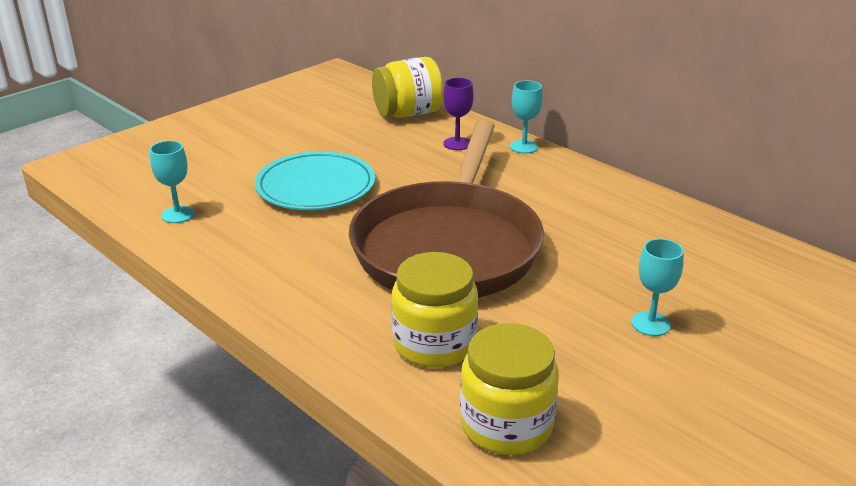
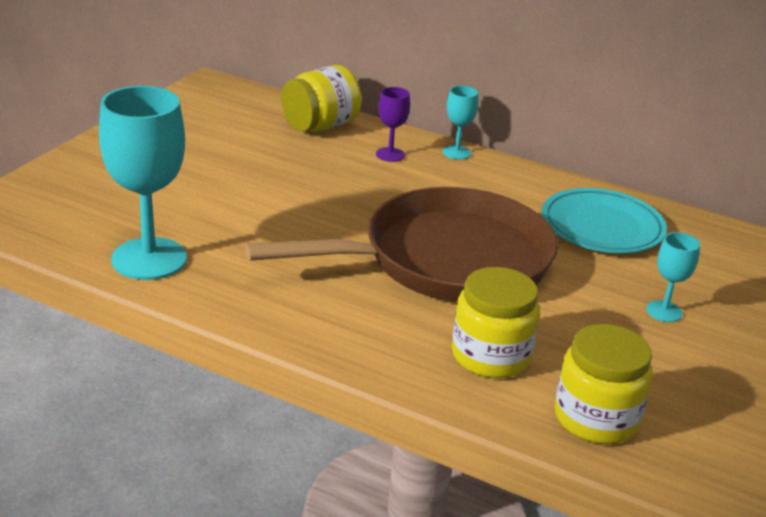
camera: 20 degrees left, 0 degrees up
(178, 214) = (149, 259): turquoise goblet -> turquoise goblet, size x2.11
(315, 187) = (276, 214): turquoise plate -> turquoise plate (602, 227)
(448, 246) = (446, 260): brown pan -> brown pan turned 105 degrees counterclockwise

